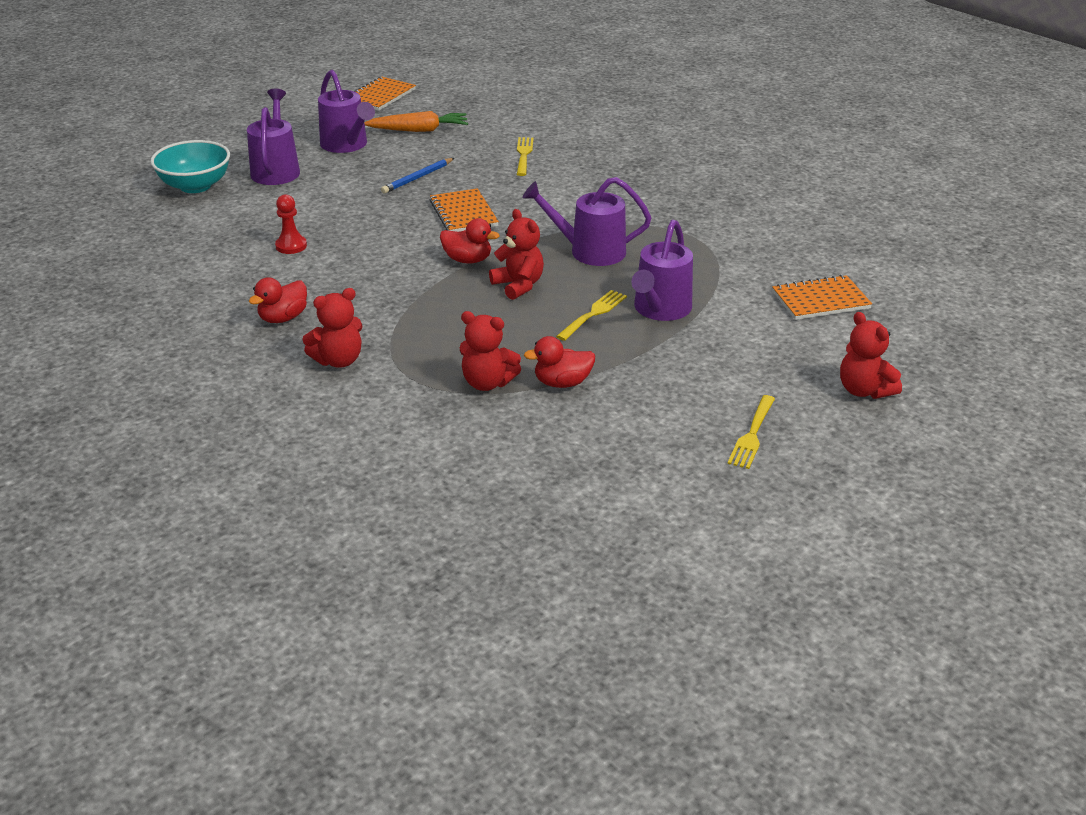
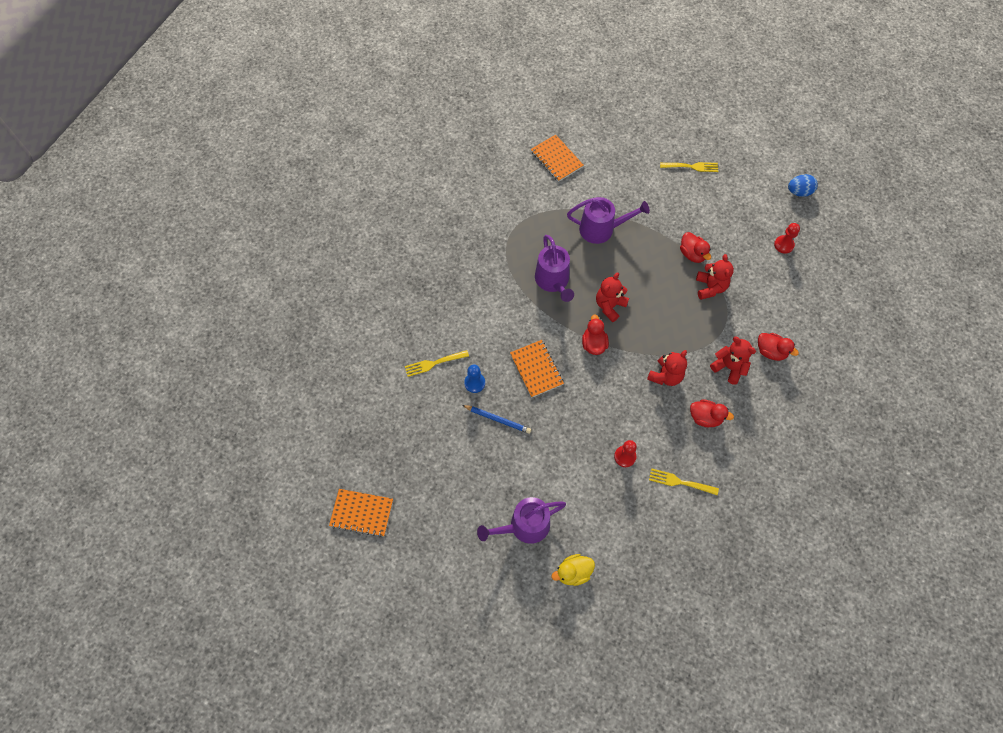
camera: 110 degrees left, 30 degrees up
(195, 186) = (573, 572): turquoise bowl -> yellow duck
(329, 408) = (771, 351): none -> red duck
(346, 145) = (463, 495): purple watering can -> none
(418, 130) = (418, 453): orange carrot -> none
(463, 213) = (536, 369): orange notebook -> orange notebook turned 75 degrees counterclockwise
(477, 173) = (474, 383): none -> blue pawn
(519, 492) = (783, 245): none -> red pawn
(593, 314) = (621, 259): yellow fork -> yellow fork (680, 482)
(631, 557) = (799, 192): none -> blue egg
(864, 390) = (632, 130): red teddy bear -> red teddy bear (665, 376)

